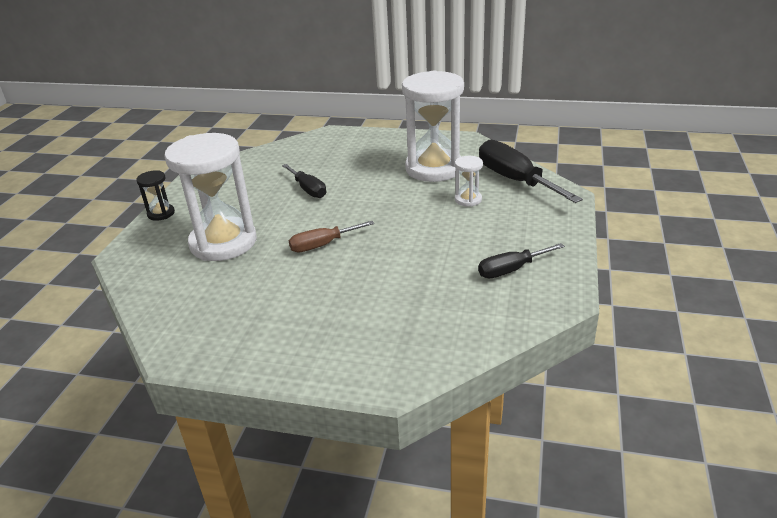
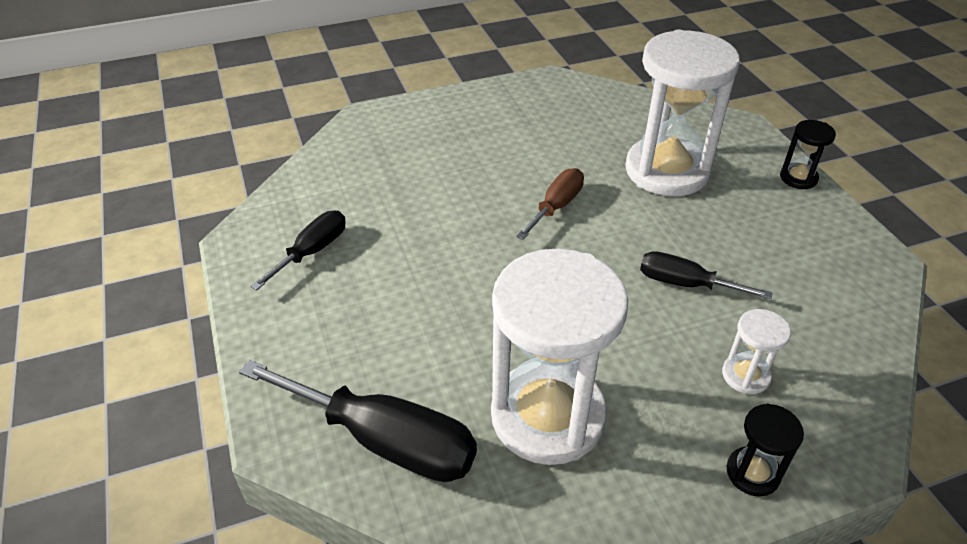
camera: 145 degrees right, 10 degrees up
(373, 138) = (752, 473): none -> black hourglass
(468, 200) = (435, 355): white hourglass -> white hourglass (745, 375)

